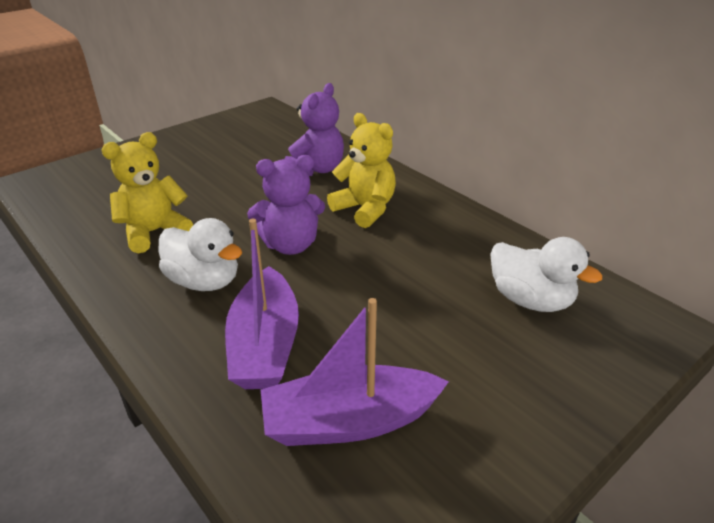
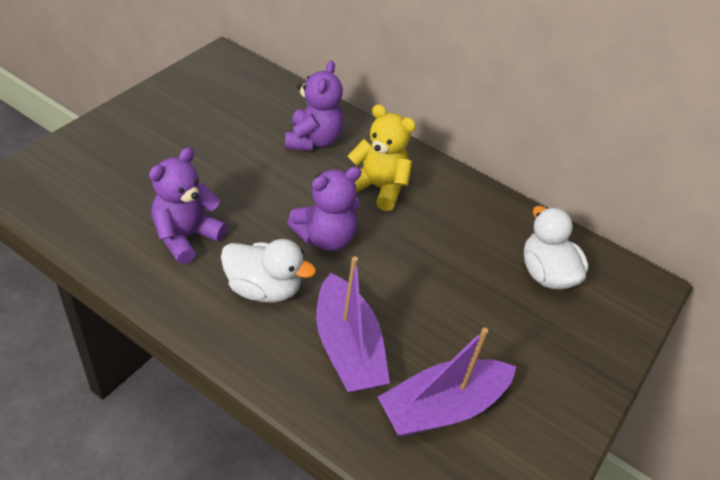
camera: 20 degrees left, 10 degrees up
(154, 232) = (186, 237): yellow teddy bear -> purple teddy bear
(530, 300) = (546, 273): white duck -> white duck turned 135 degrees counterclockwise

